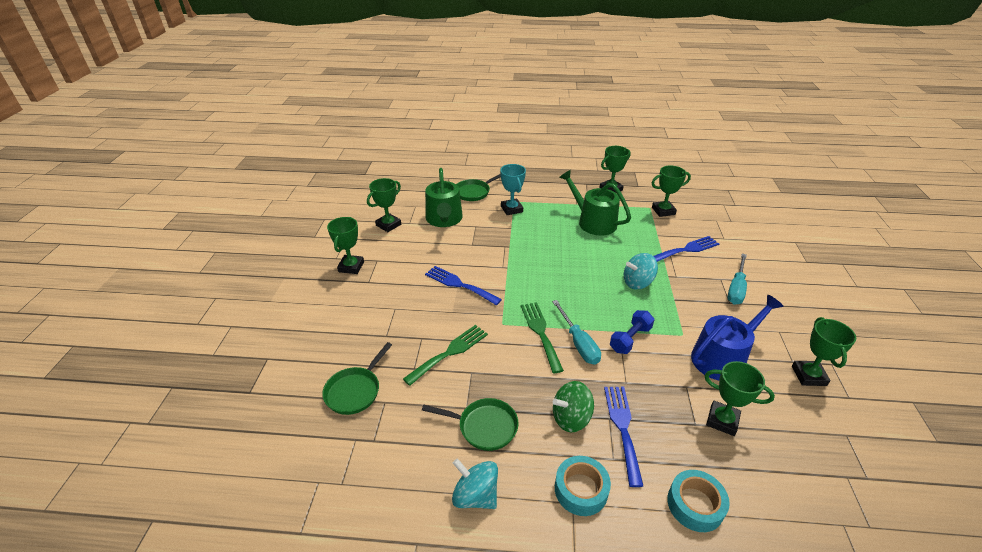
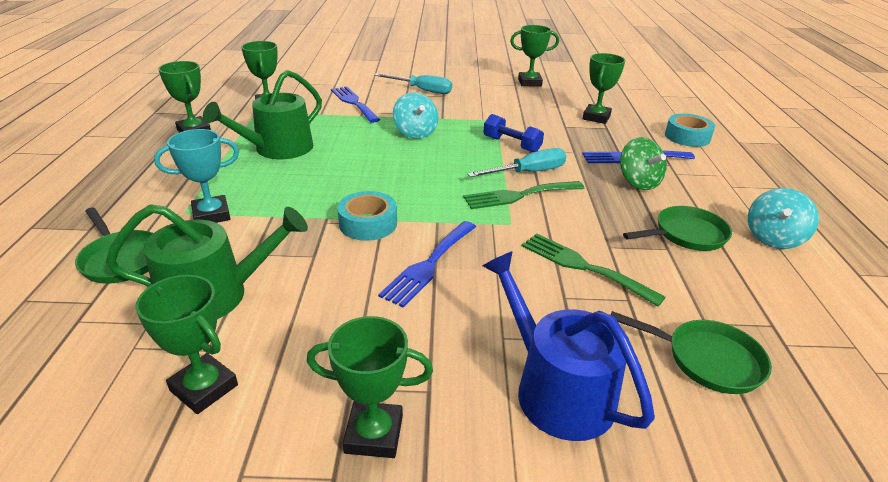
camera: 95 degrees left, 5 degrees down
(484, 427) = (686, 235): green pan -> green pan turned 60 degrees clockwise
(581, 490) = (715, 181): turquoise tape -> turquoise tape (368, 223)
(722, 357) = (521, 108): blue watering can -> blue watering can (556, 389)

